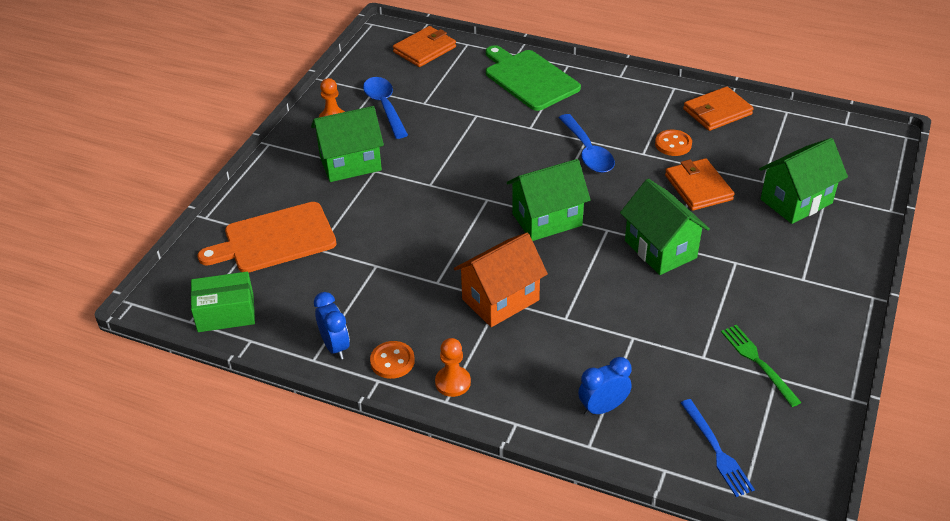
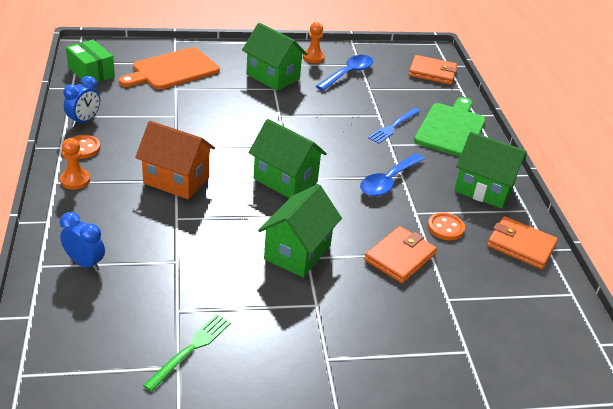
camera: 55 degrees right, 5 degrees down
(275, 239) = (172, 70): orange cutting board -> orange cutting board turned 75 degrees counterclockwise
(716, 450) = (66, 345): blue fork -> blue fork (393, 126)
(796, 201) = (438, 330): green house -> green house (483, 189)

